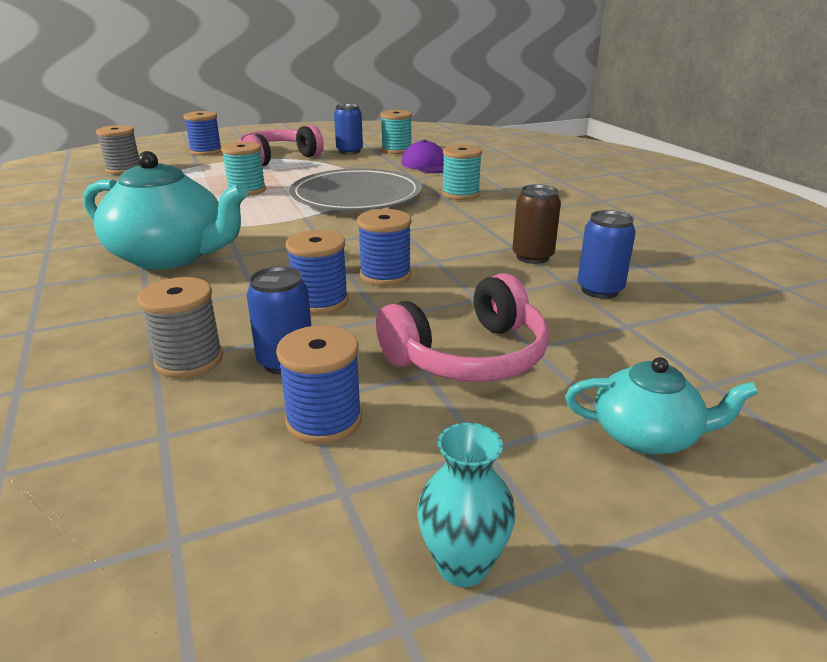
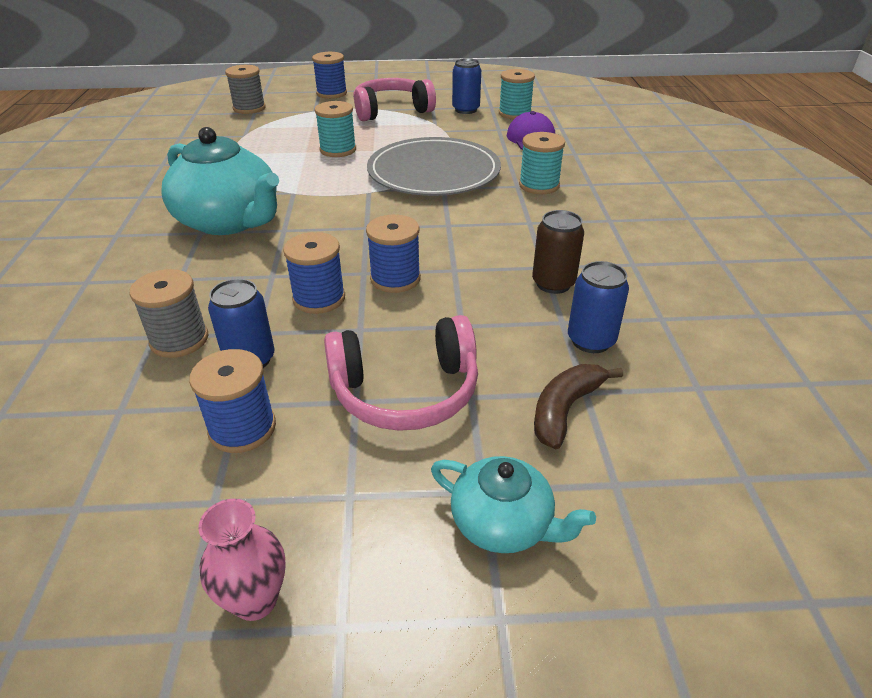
camera: 20 degrees right, 10 degrees up
(462, 565) = (255, 600): turquoise vase -> pink vase
(623, 341) = (565, 410): none -> brown banana

